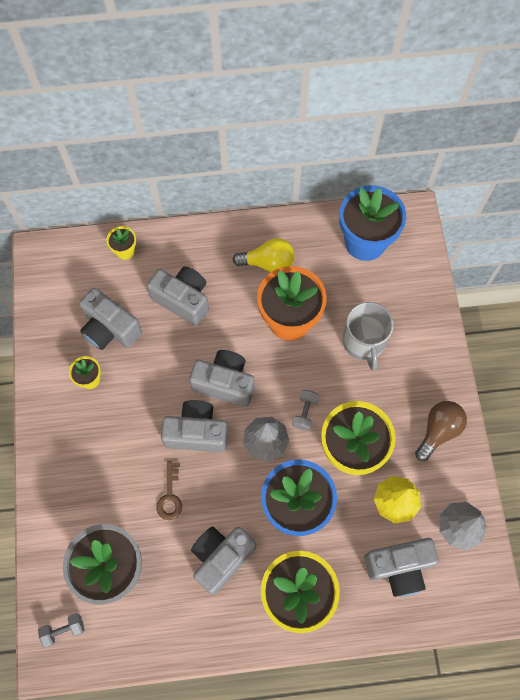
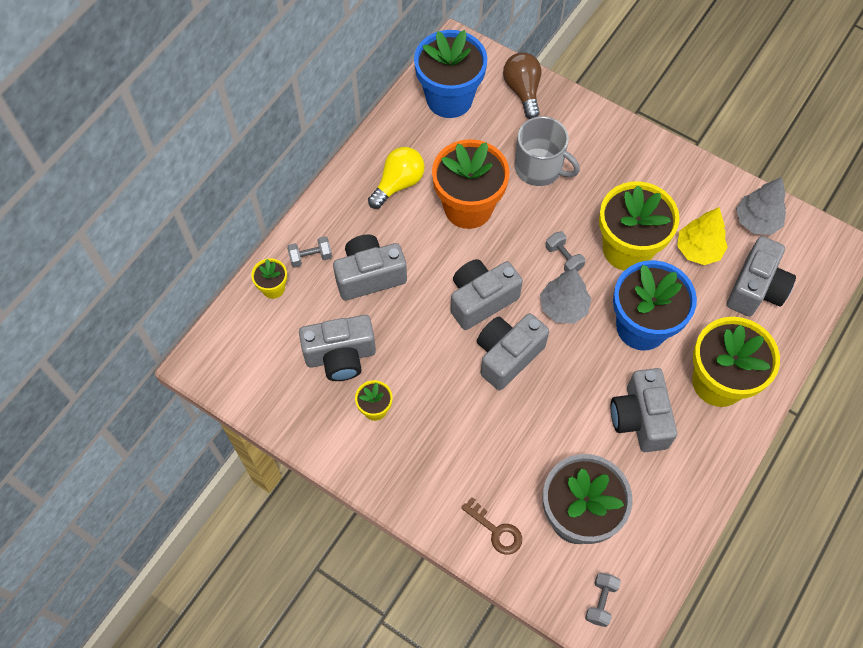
camera: 50 degrees left, 5 degrees down
(166, 254) = (310, 257): none -> grey dumbbell
(170, 496) = (548, 420): brown key -> brown key (496, 530)
(438, 431) = (664, 174): brown light bulb -> brown light bulb (523, 91)

